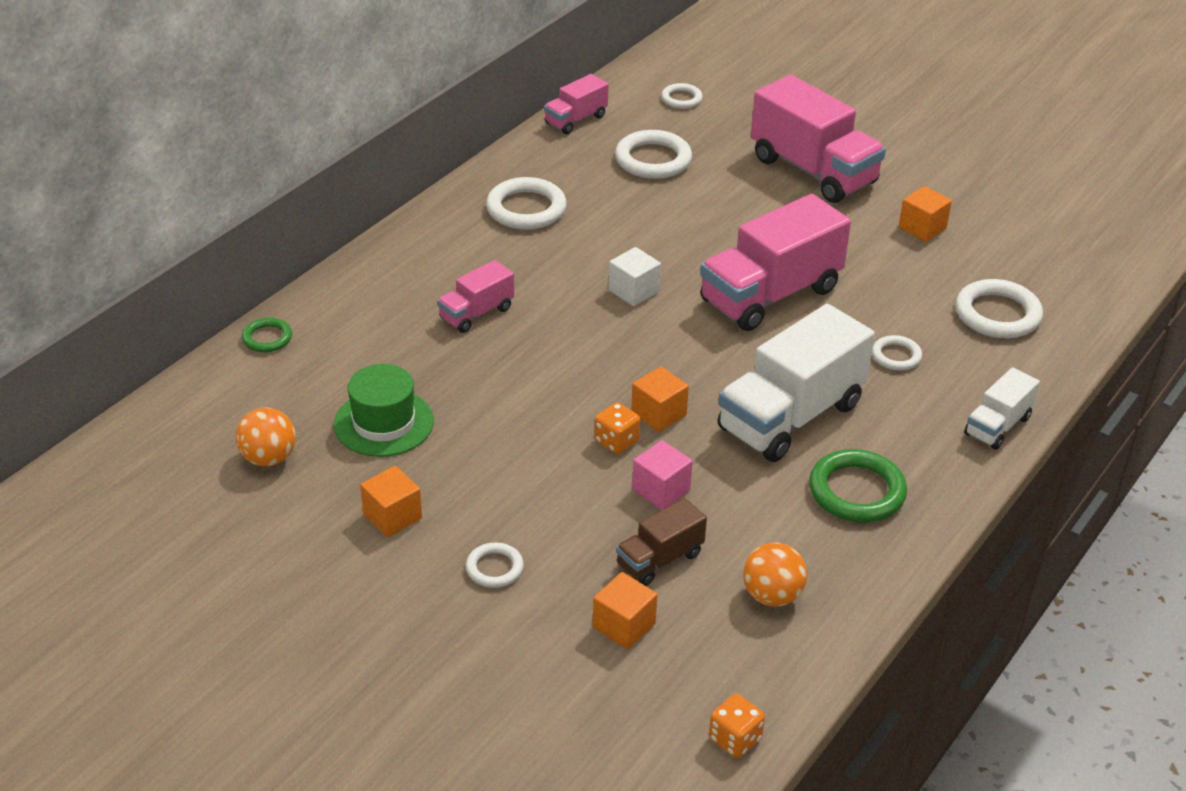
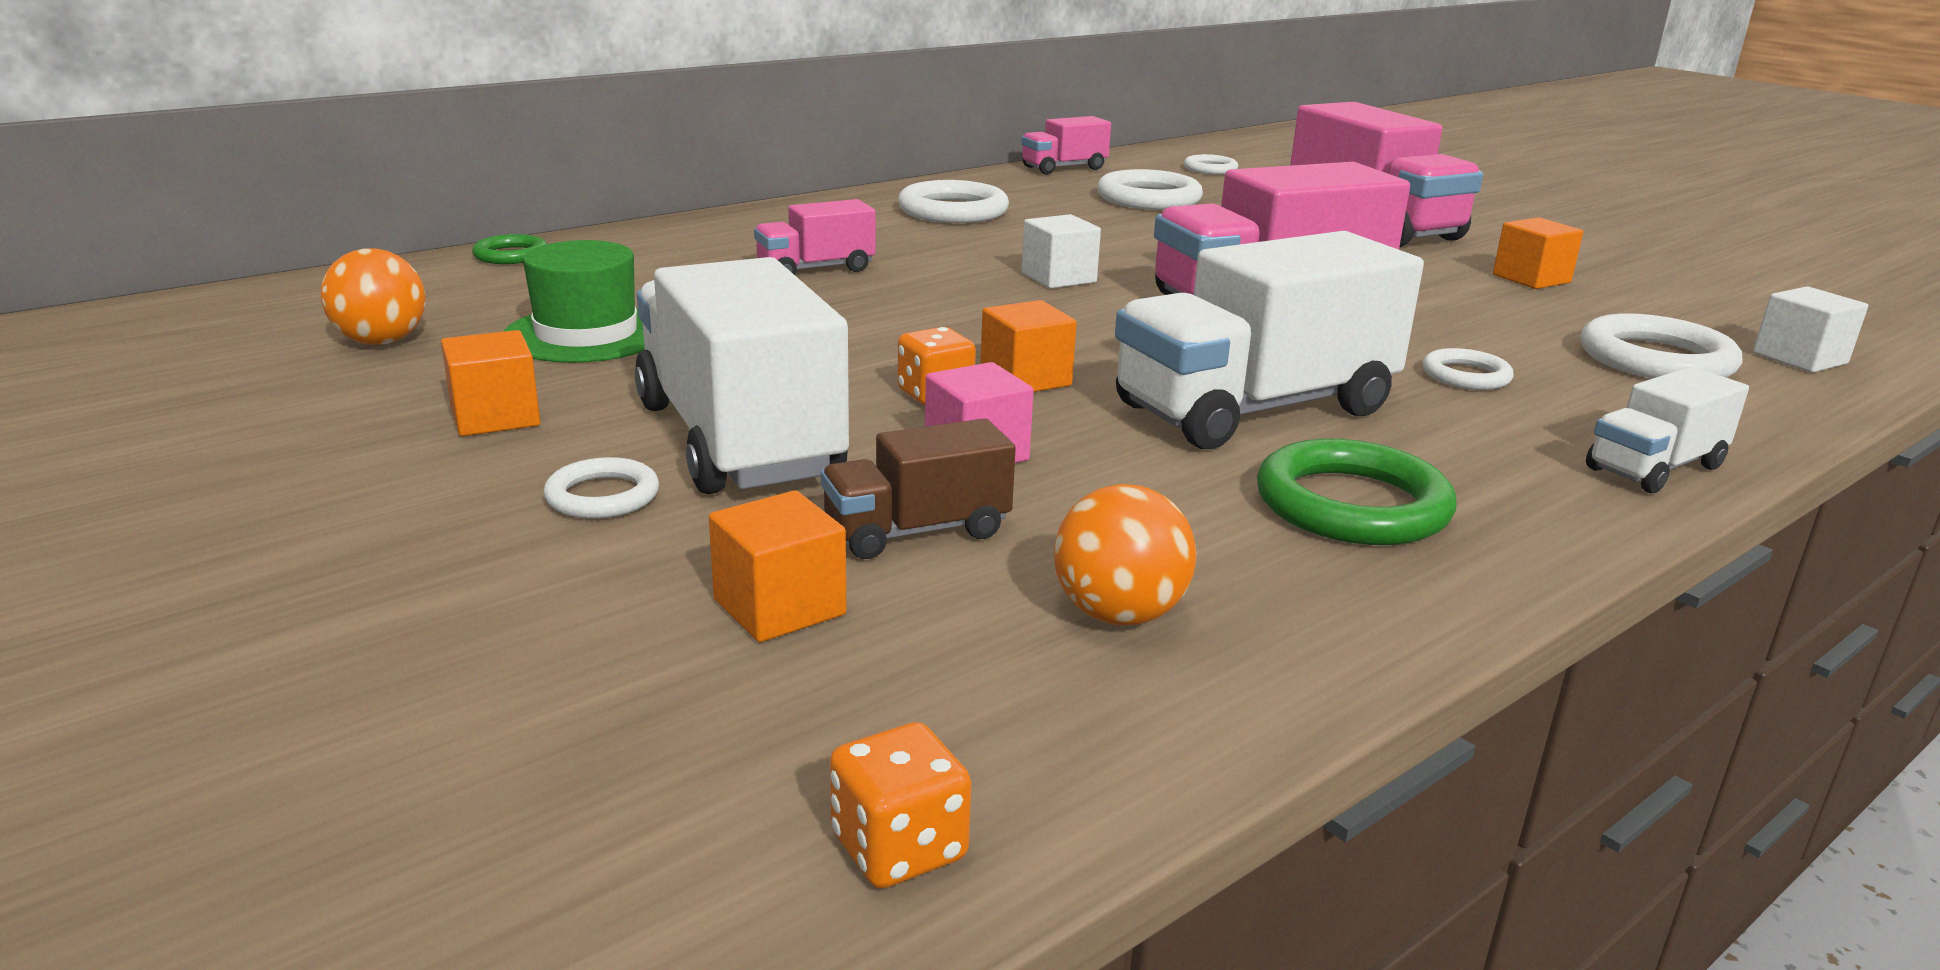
camera: 15 degrees right, 15 degrees down
(534, 507) = (739, 440): none -> white truck
(1075, 295) = (1799, 358): none -> white cube

